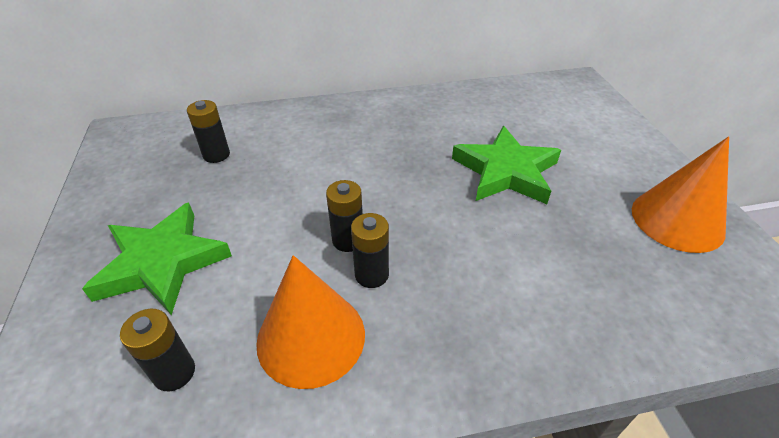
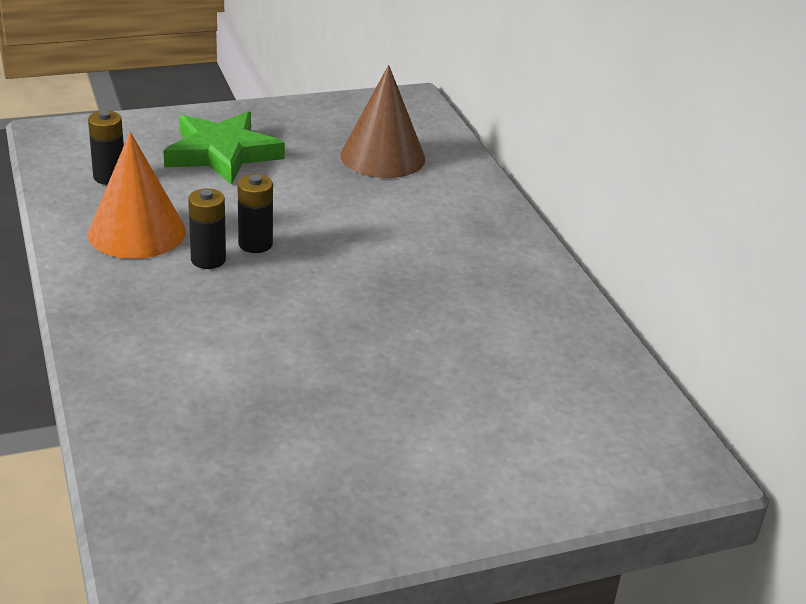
camera: 80 degrees right, 10 degrees down
(216, 155) = (383, 156): black battery -> brown cone
(505, 171) = (393, 357): green star -> none
(677, 220) = (311, 503): orange cone -> none

